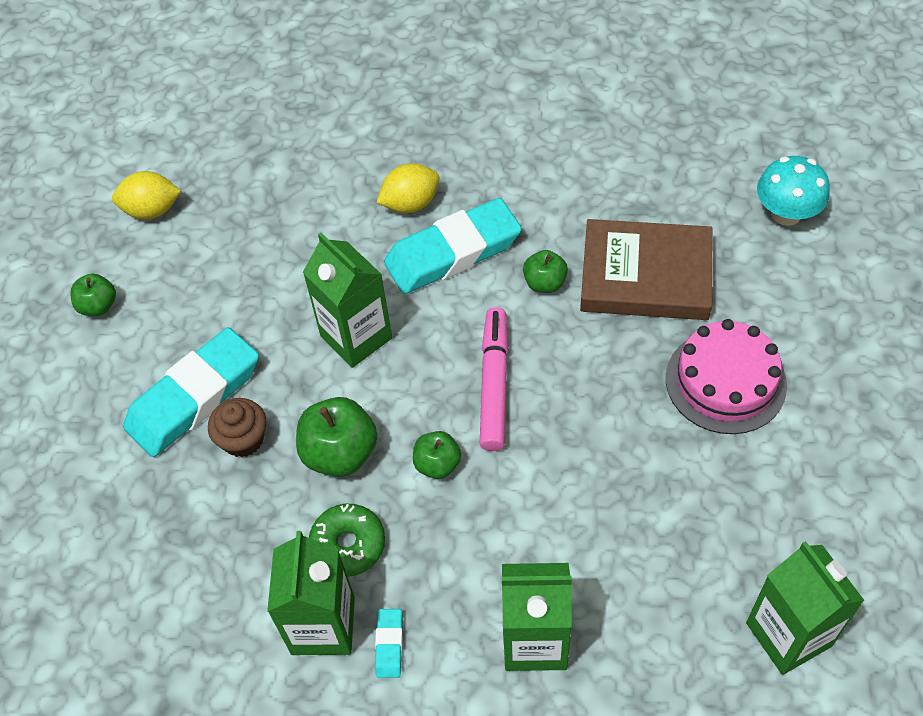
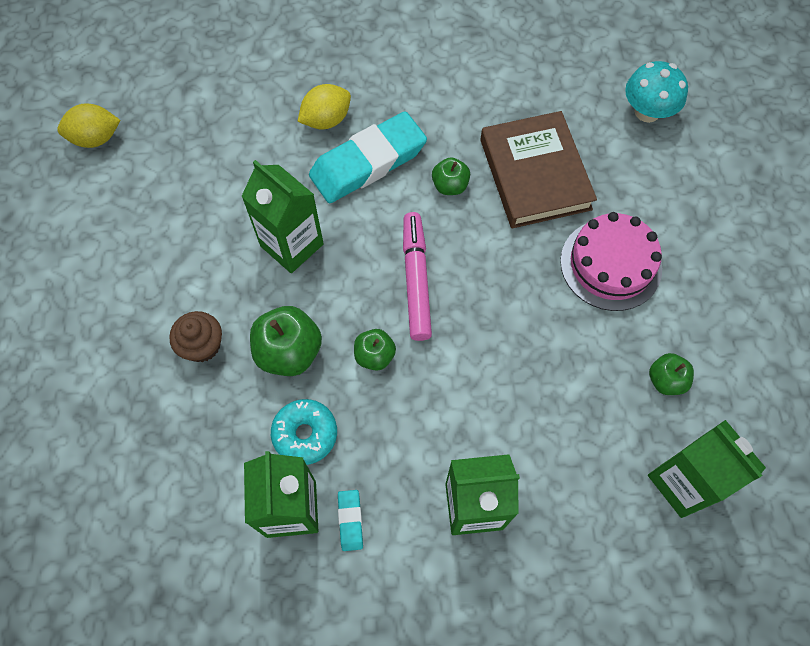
camera: 10 degrees left, 10 degrees up
(98, 306) = (57, 231): green apple -> green apple (665, 380)
(194, 397) = (154, 310): turquoise eraser -> none
(348, 545) = (305, 434): green donut -> turquoise donut
(645, 276) = (535, 174): brown book -> brown book turned 75 degrees clockwise

